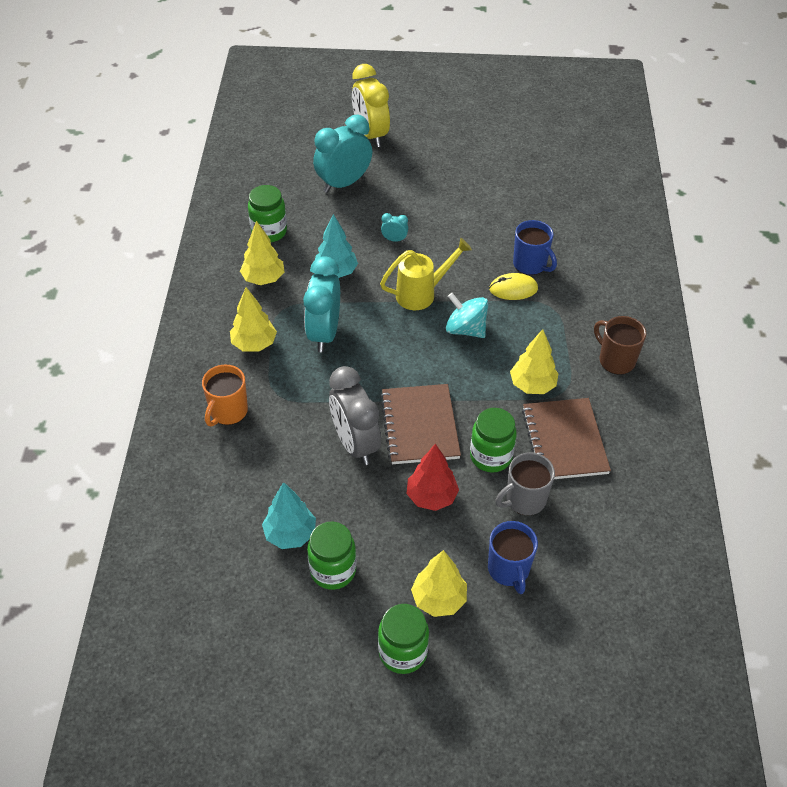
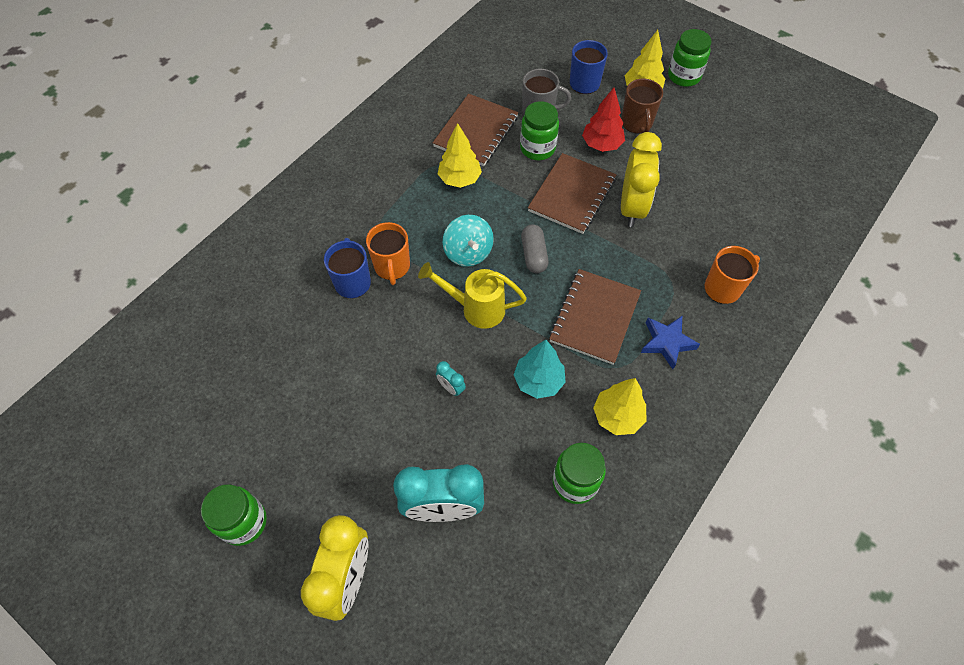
camera: 145 degrees left, 10 degrees up
(254, 344) = (667, 343): yellow tree -> blue star
(290, 534) = (719, 171): turquoise tree -> none
(324, 333) = (594, 317): turquoise clock -> brown notebook
(333, 570) = (701, 136): green jar -> green jar (244, 522)
(355, 444) = (632, 207): grey clock -> yellow clock
(410, 355) = (534, 255): none -> grey capsule
(513, 289) = (392, 267): yellow mouse -> orange mug
(616, 360) = (378, 164): brown mug -> brown mug (636, 123)

